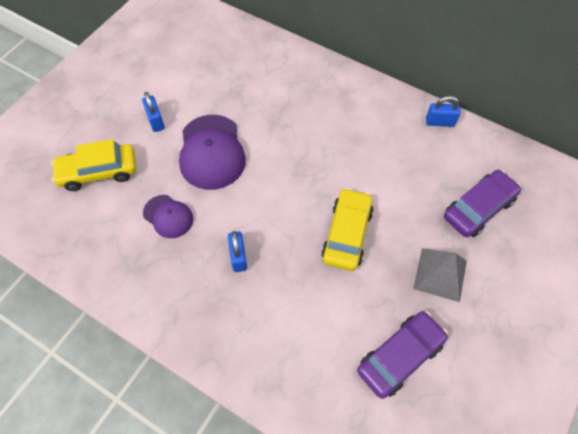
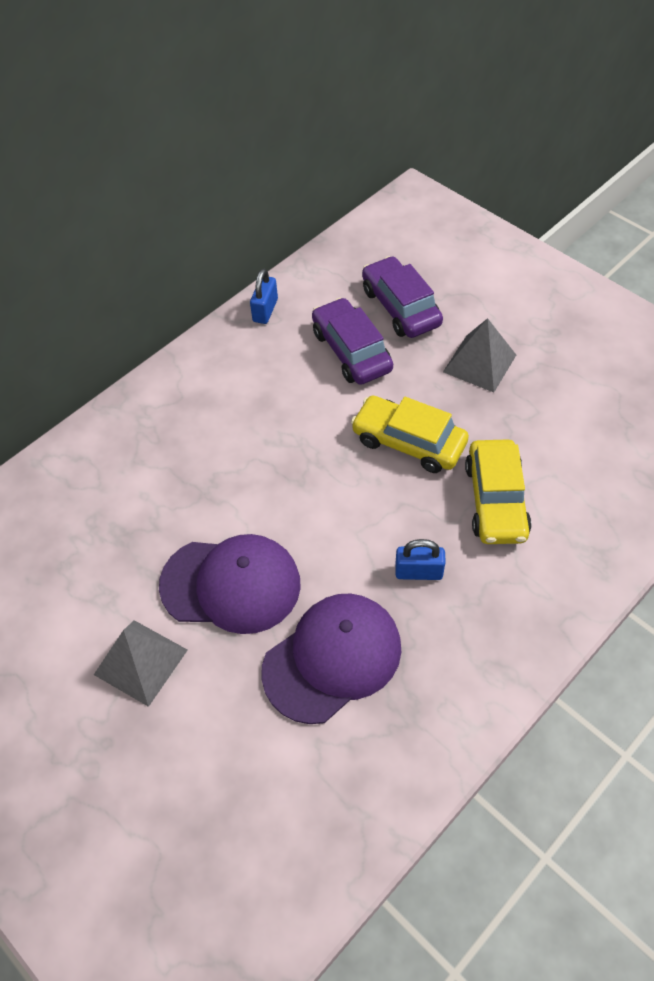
camera: 75 degrees left, 5 degrees down
(98, 172) = (219, 763): yellow car -> yellow car (495, 500)
(156, 121) = (141, 662): blue padlock -> grey pyramid
(168, 216) = (332, 658): purple cap -> purple cap, size x1.76
(400, 357) = (575, 423): purple car -> purple car (351, 351)

